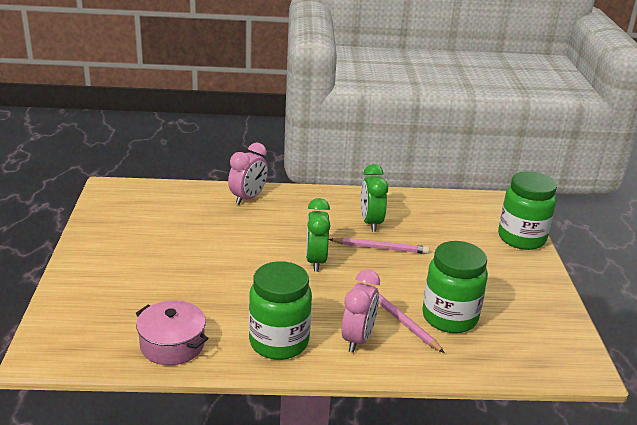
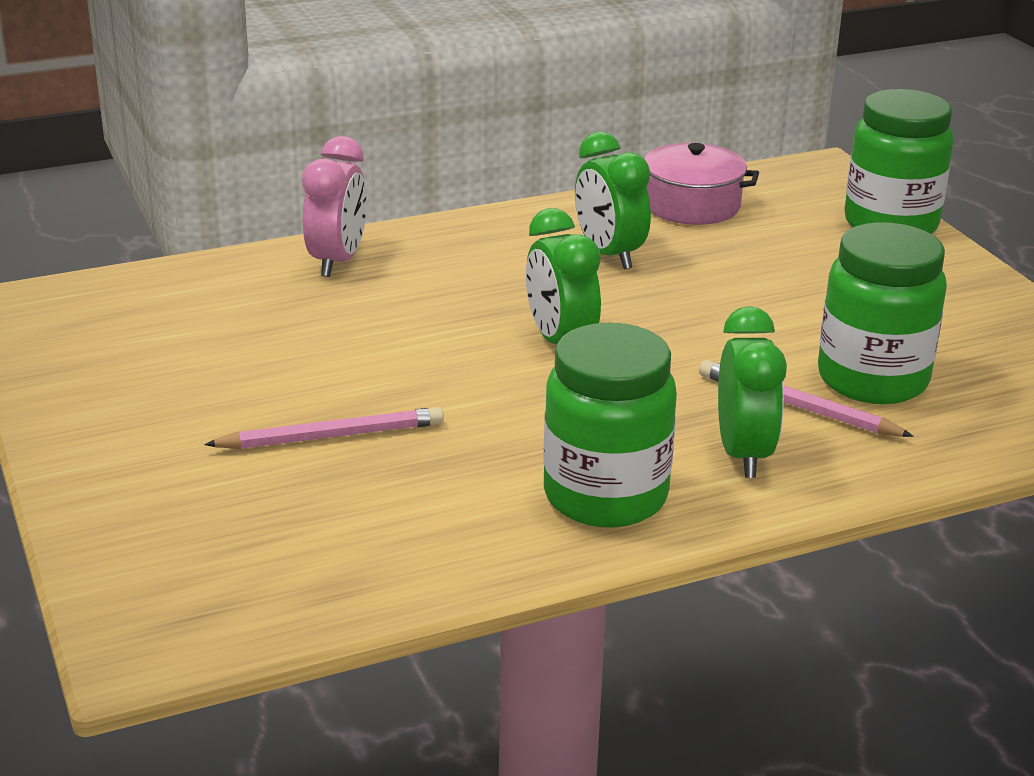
camera: 20 degrees left, 0 degrees up
(172, 344) = (403, 553): pink pot -> pink pot (691, 205)
(357, 339) = (743, 454): pink clock -> green clock
(380, 248) = (661, 293): pink pencil -> pink pencil (332, 436)

